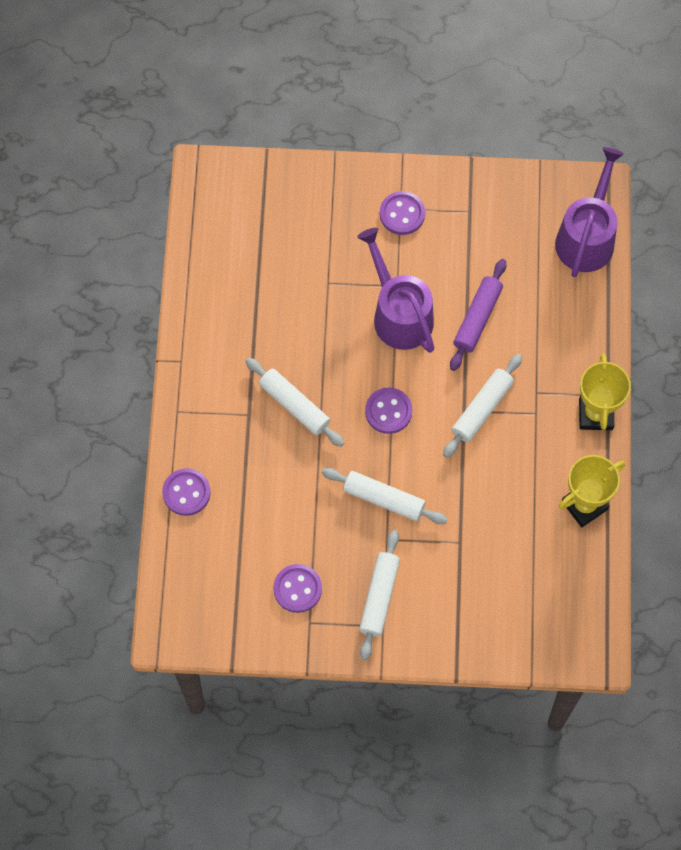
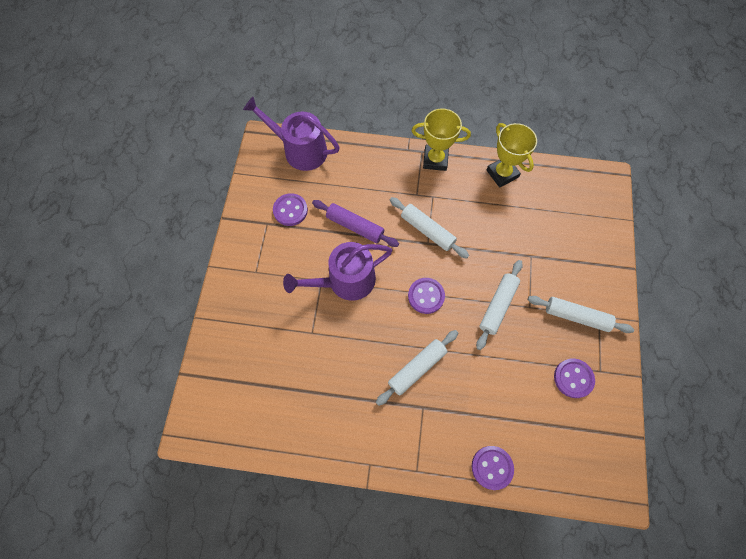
camera: 85 degrees left, 0 degrees up
(402, 214) = (260, 271): purple button -> purple button (290, 210)

